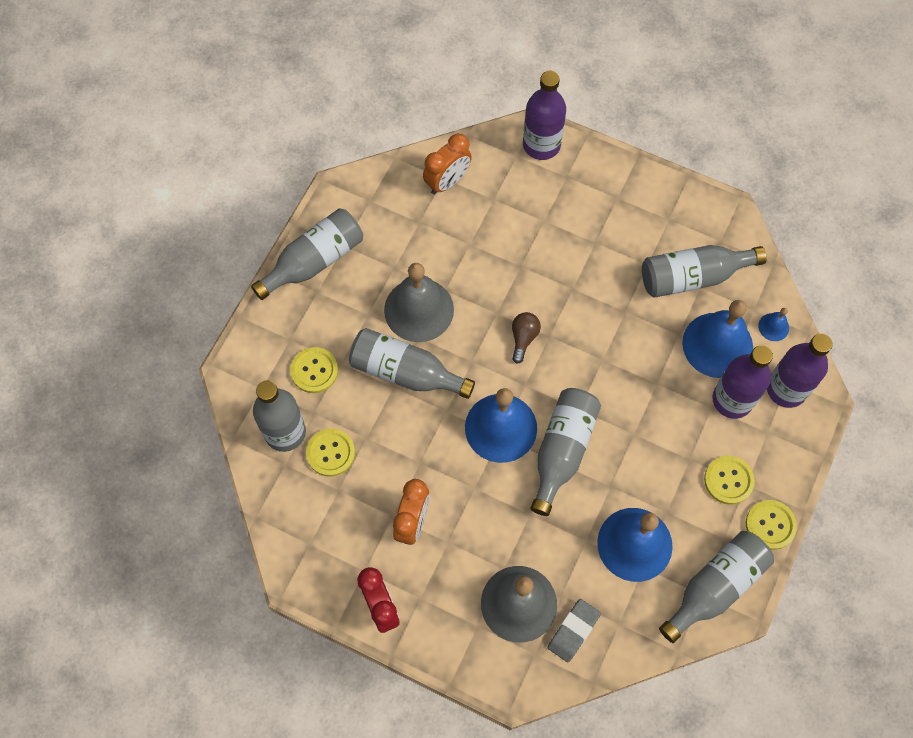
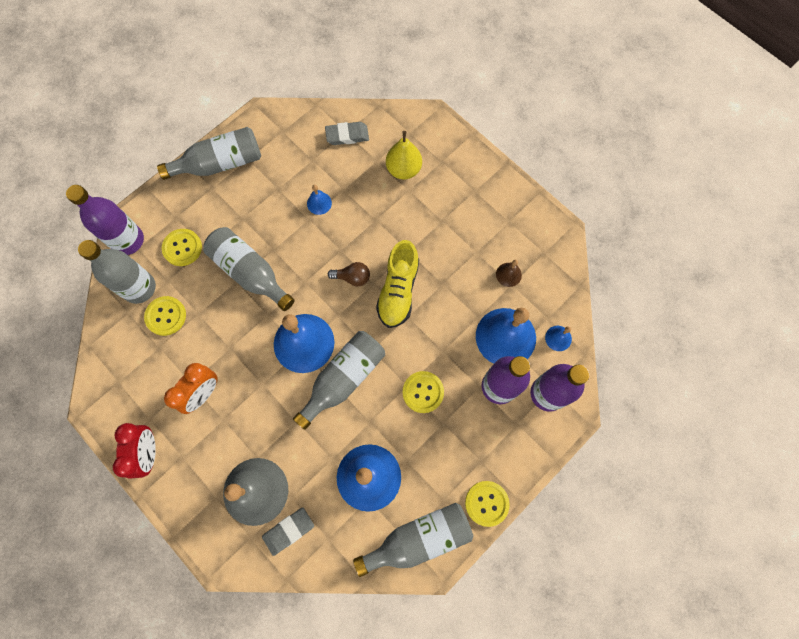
camera: 20 degrees right, 5 degrees up
(419, 309) = (282, 227): grey bell -> none
(447, 181) = (347, 135): orange clock -> grey eraser
(449, 268) = (319, 203): none -> blue bell
(523, 338) = (352, 277): brown light bulb -> brown light bulb turned 60 degrees clockwise
(528, 199) = (403, 169): none -> yellow pear
(541, 145) = (432, 130): purple bottle -> purple bottle (128, 240)
(580, 335) = (398, 291): none -> yellow shoe
(692, 277) = (508, 274): grey bottle -> brown bell
(728, 480) = (467, 452): yellow button -> yellow button (423, 392)

